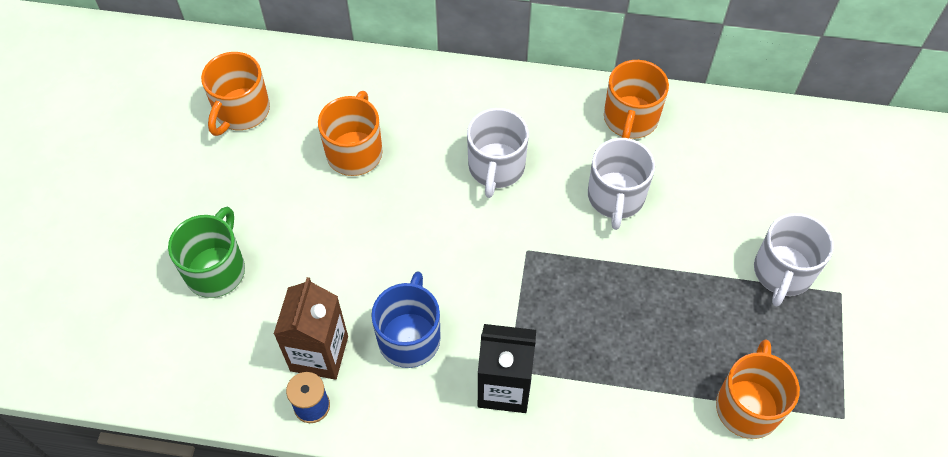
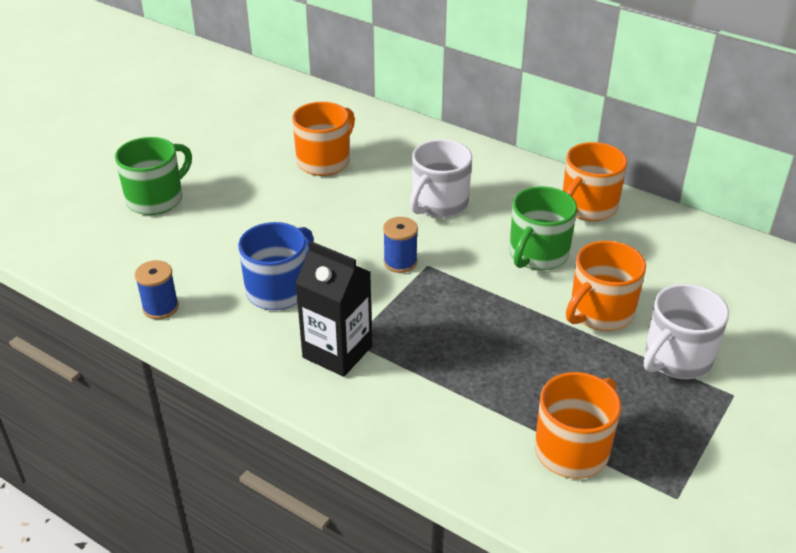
camera: 25 degrees right, 20 degrees down
(241, 111) = (253, 114): orange mug -> orange mug (600, 312)
(319, 353) = (194, 276): brown carton -> none
(500, 256) = (400, 262): none -> blue spool
(615, 197) = (537, 254): white mug -> green mug

